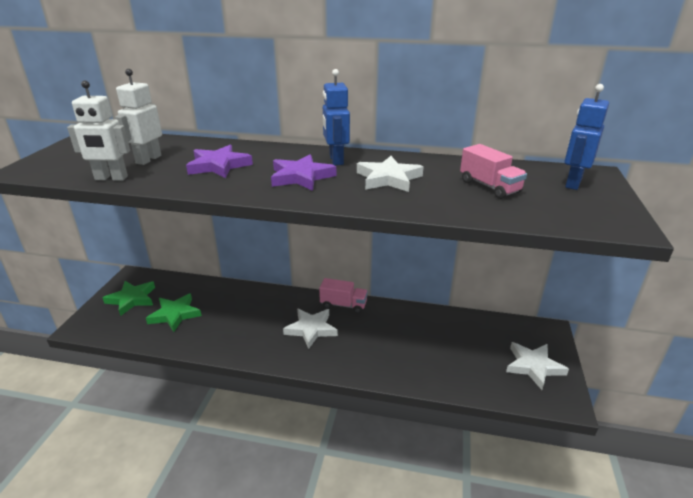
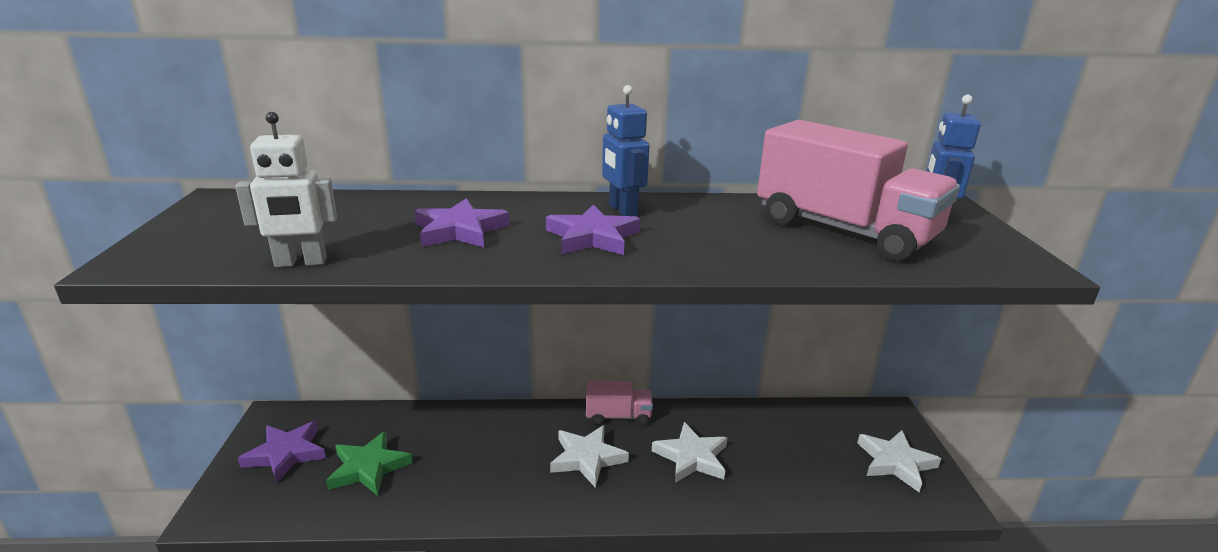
camera: 15 degrees left, 5 degrees down
(132, 299) = (286, 454): green star -> purple star
(148, 159) = (341, 229): white robot -> none
(388, 178) = (711, 230): white star -> white star (691, 457)
(489, 187) = (844, 231): pink truck -> pink truck, size x2.07

